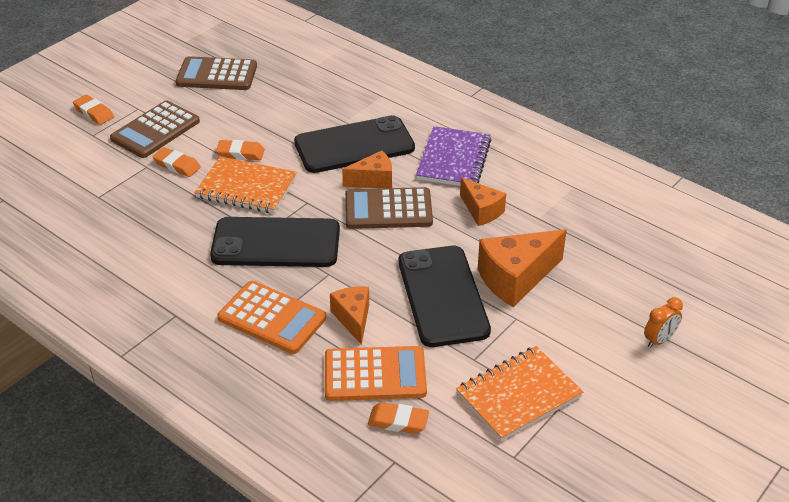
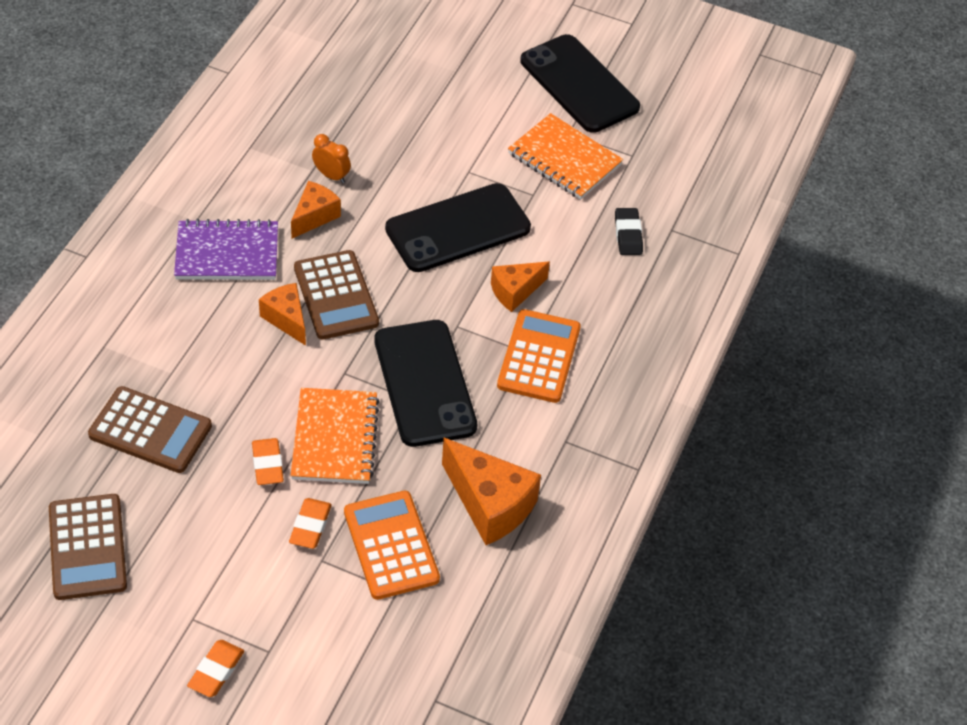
camera: 110 degrees left, 10 degrees up
(155, 130) = (240, 577): brown calculator -> brown calculator (150, 430)
(354, 145) = (222, 351): black phone -> black phone (579, 84)
(375, 374) = (581, 261): orange calculator -> orange calculator (391, 545)
(398, 421) = (628, 234): orange eraser -> black eraser
(516, 278) = (413, 177): orange cheese -> orange cheese (490, 504)
(659, 340) = (461, 74): orange clock -> orange clock (331, 175)

